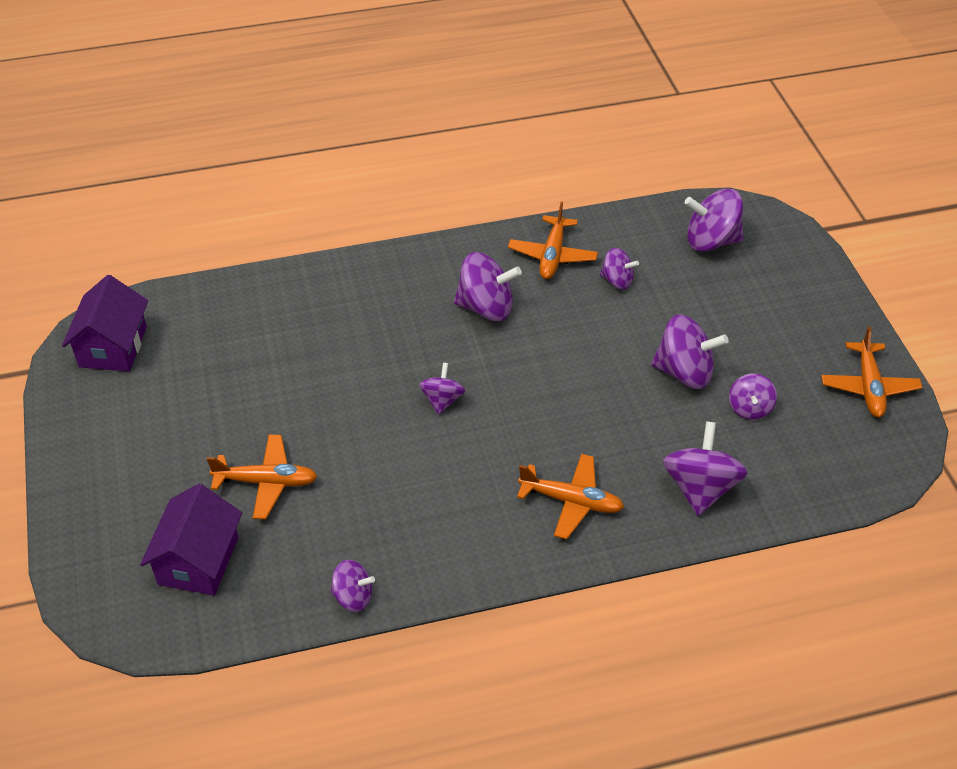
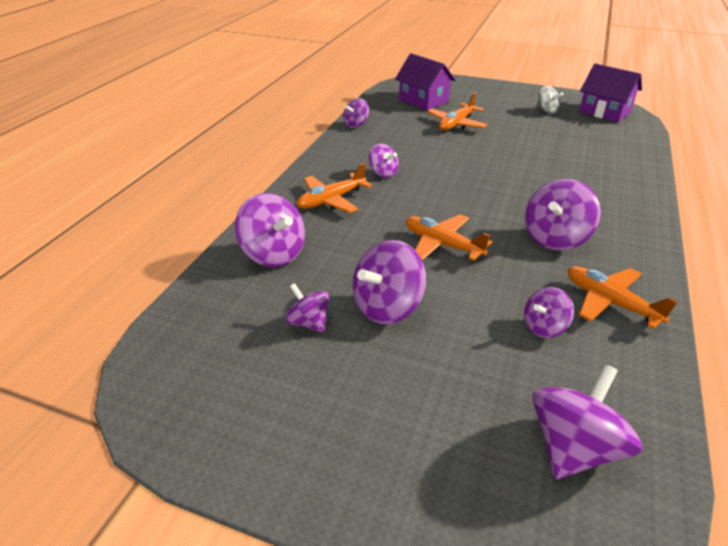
camera: 125 degrees right, 10 degrees down
(147, 404) = (547, 111): none -> grey spinning top
(442, 400) = (468, 188): purple spinning top -> purple spinning top (383, 173)
(868, 387) = (233, 431): orange plane -> orange plane (442, 244)

